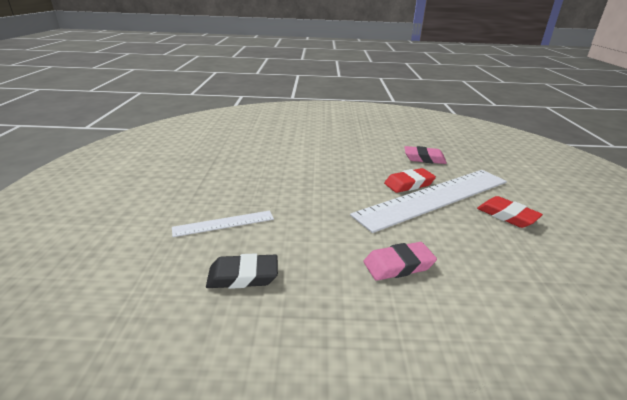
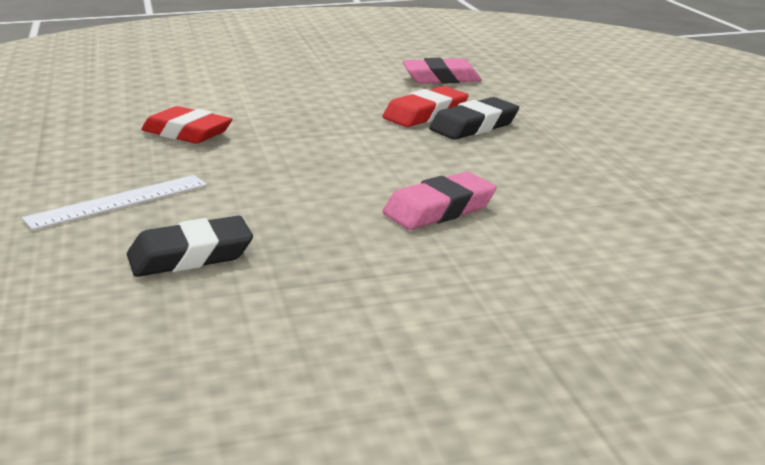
camera: 15 degrees left, 5 degrees down
(435, 198) = (474, 126): white ruler -> black eraser
(507, 215) = (592, 133): red eraser -> red eraser (187, 133)

